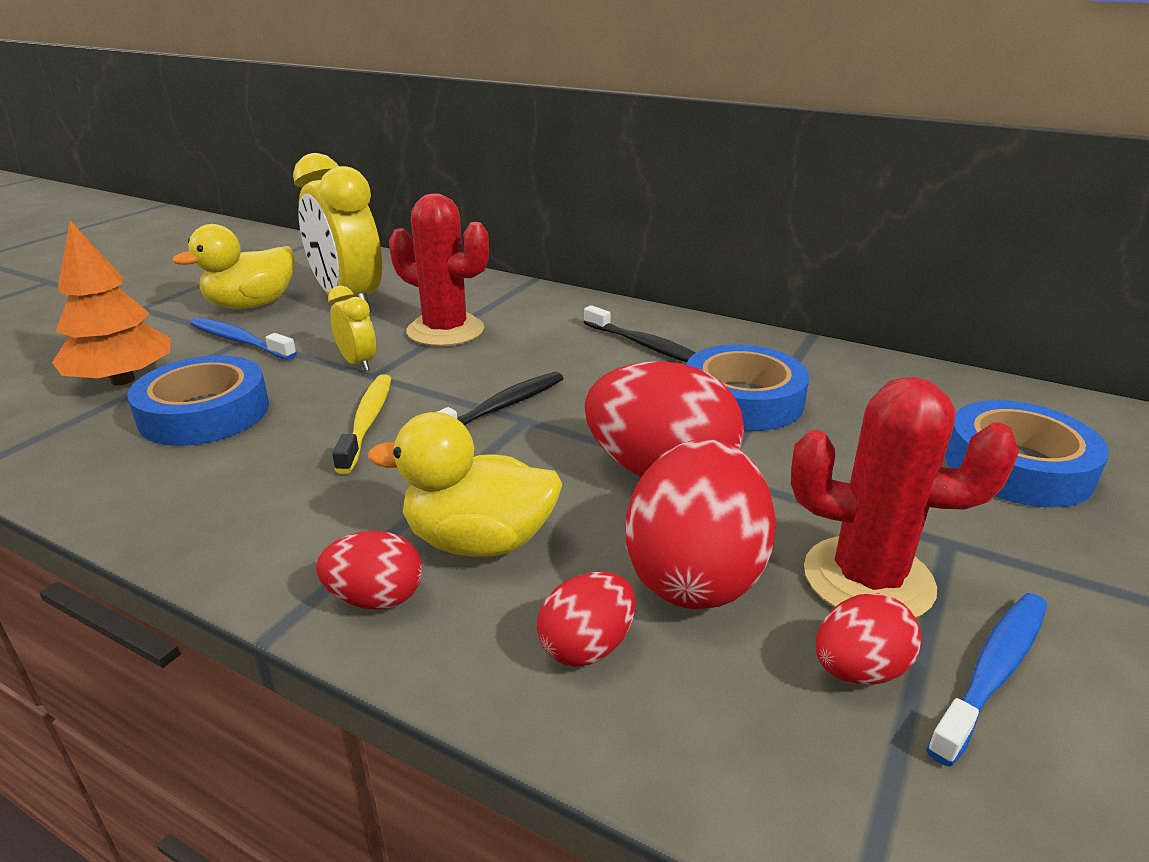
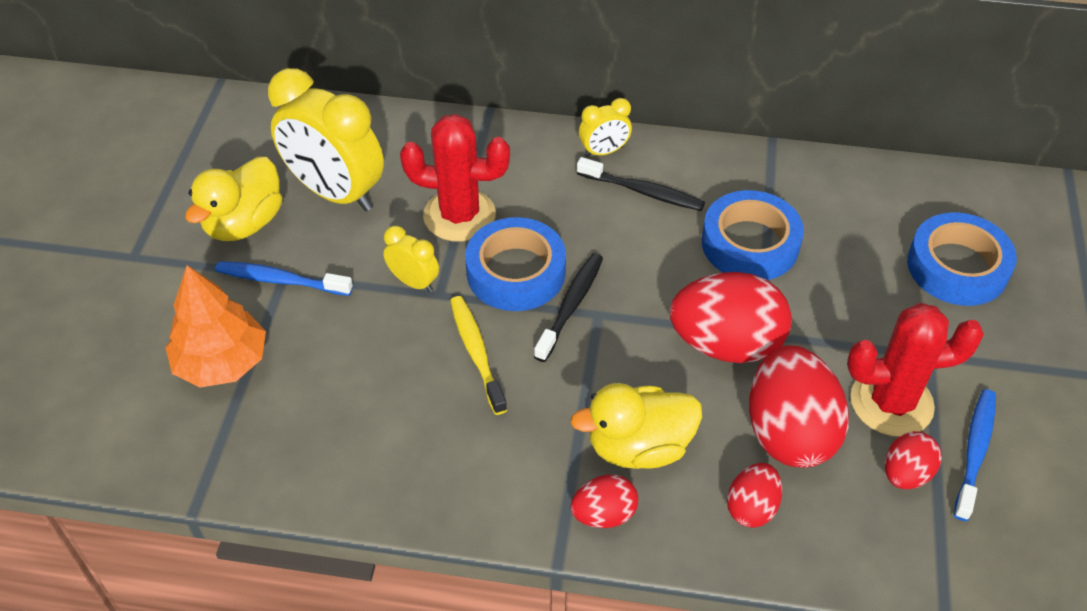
camera: 20 degrees left, 20 degrees up
(204, 413) = (334, 381): blue tape -> blue tape (516, 272)
(623, 316) = (604, 151): none -> yellow clock

